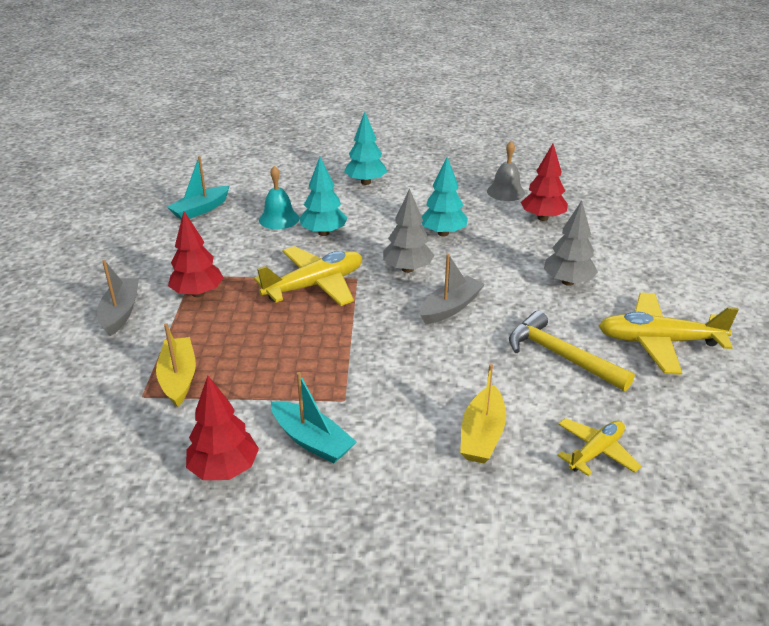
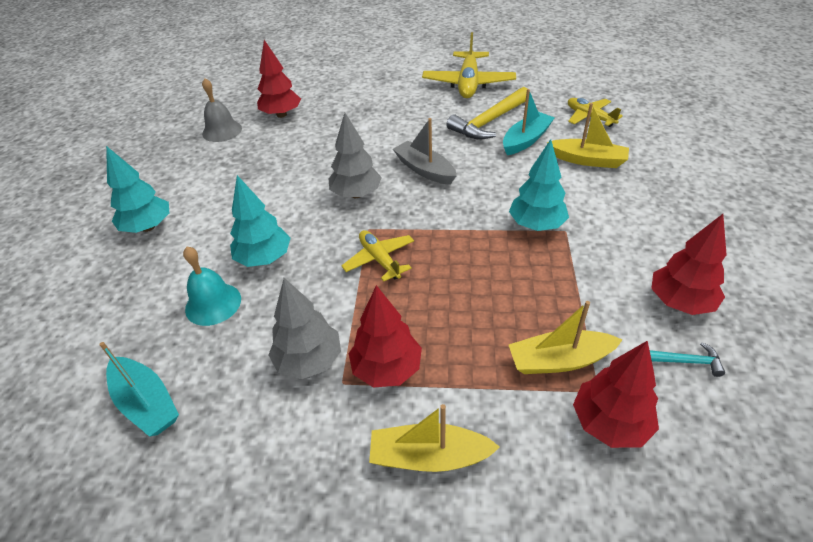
camera: 85 degrees left, 10 degrees up
(111, 398) = (610, 423): none -> red tree
(121, 312) = (429, 456): grey boat -> yellow boat
(152, 456) = (685, 361): none -> turquoise hammer
(312, 441) = (623, 248): turquoise boat -> turquoise boat (526, 140)
(315, 285) = (379, 260): yellow plane -> yellow plane, size x0.59
(443, 233) = (292, 171): turquoise tree -> turquoise tree (536, 225)
(568, 282) = (389, 111): grey tree -> grey tree (309, 361)

